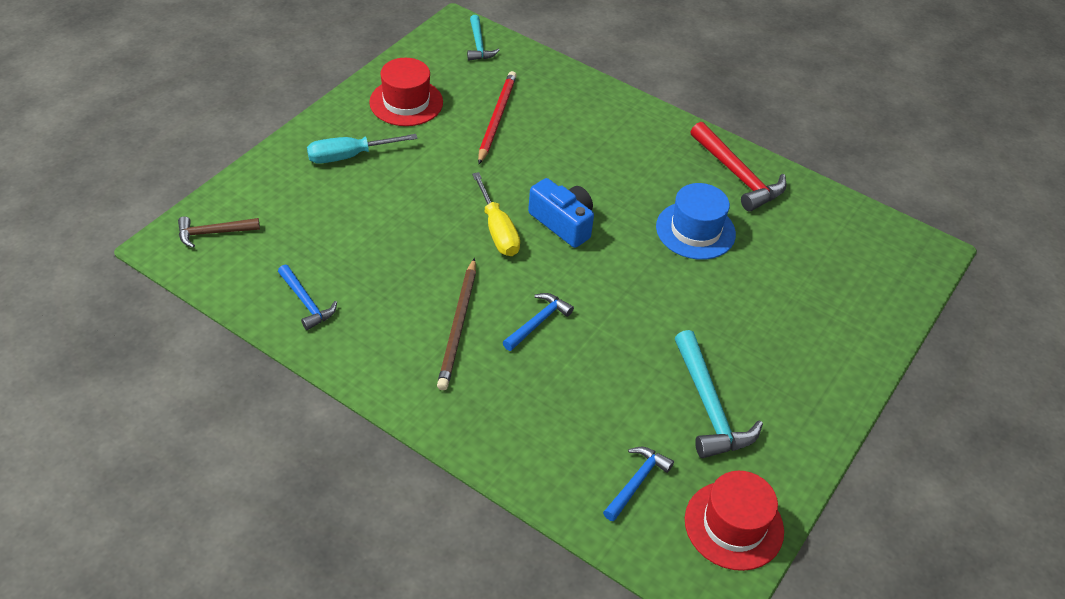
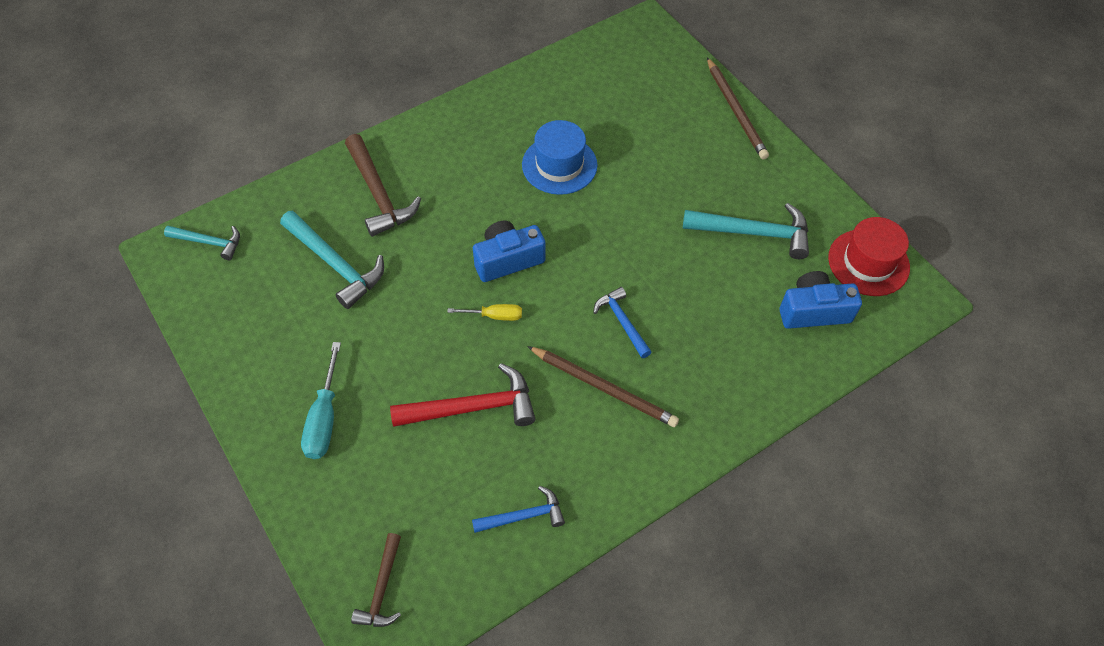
camera: 65 degrees left, 10 degrees up
(406, 102) = (266, 339): red hat -> none
(497, 118) = (335, 264): red pencil -> turquoise hammer
(498, 231) = (495, 316): yellow screwdriver -> yellow screwdriver, size x0.62
(584, 121) = (378, 194): none -> brown hammer
(636, 482) = (813, 311): blue hammer -> blue camera
(737, 175) = (506, 108): red hammer -> red hammer (473, 408)
(869, 356) = (736, 111): none -> brown pencil

